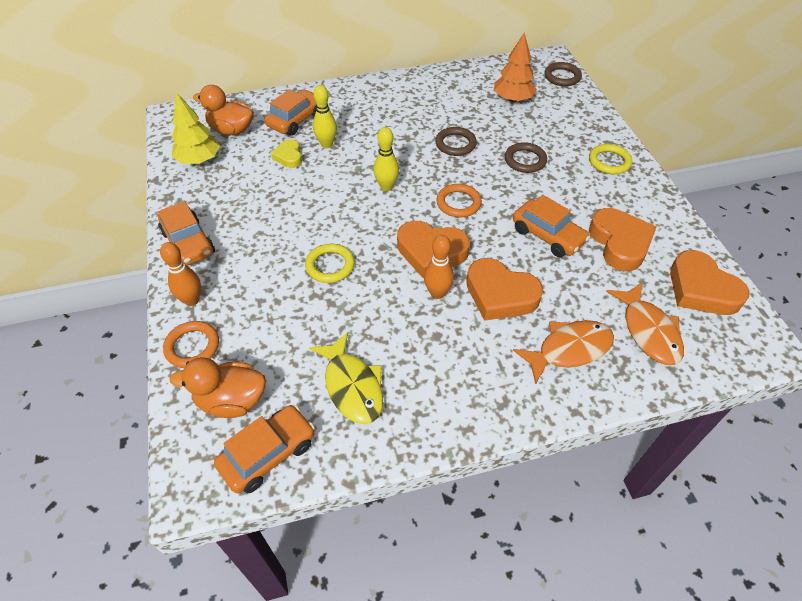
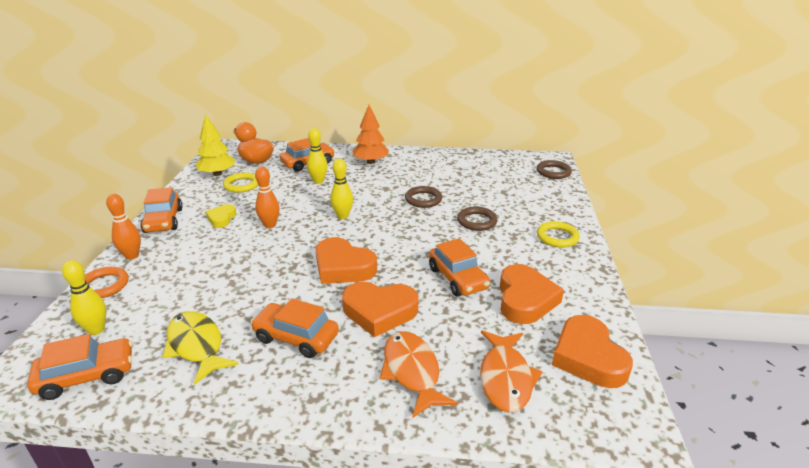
camera: 20 degrees right, 20 degrees down
(232, 401) = (96, 330): orange duck -> yellow bowling pin
(289, 156) = (283, 183): yellow heart -> yellow heart (222, 218)
(330, 265) = (253, 258): yellow ring -> yellow ring (242, 185)
(352, 386) = (196, 346): yellow fish -> yellow fish turned 150 degrees clockwise
(437, 293) = (324, 297): orange bowling pin -> orange bowling pin (270, 225)
(442, 346) = (296, 337): none -> orange car
(458, 203) = (394, 239): orange ring -> none
(500, 294) = (379, 312): orange heart -> orange heart turned 45 degrees counterclockwise
(512, 99) = (497, 179): orange tree -> orange tree (371, 162)
(569, 349) = (412, 372): orange fish -> orange fish turned 105 degrees counterclockwise

